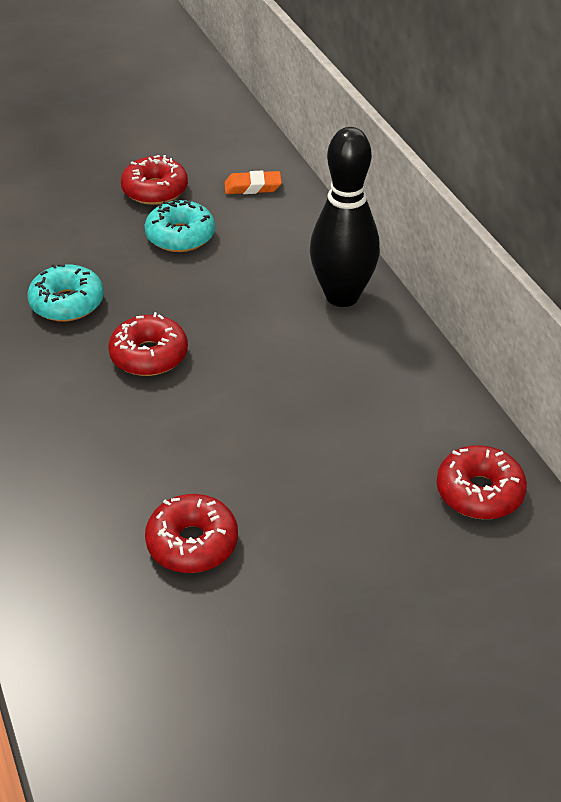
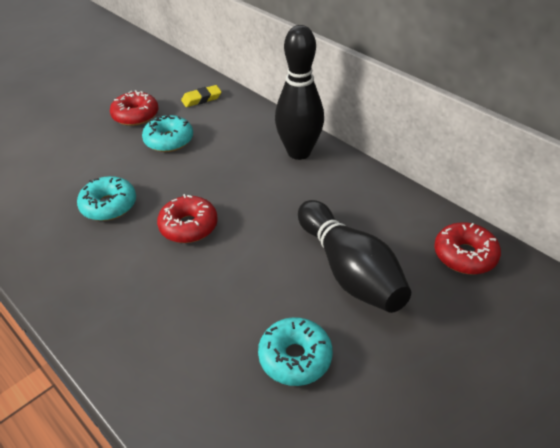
camera: 20 degrees left, 0 degrees up
(192, 543) = (295, 357): red donut -> turquoise donut
(253, 187) = (201, 99): orange eraser -> yellow eraser
(316, 466) = (349, 271): none -> black bowling pin

